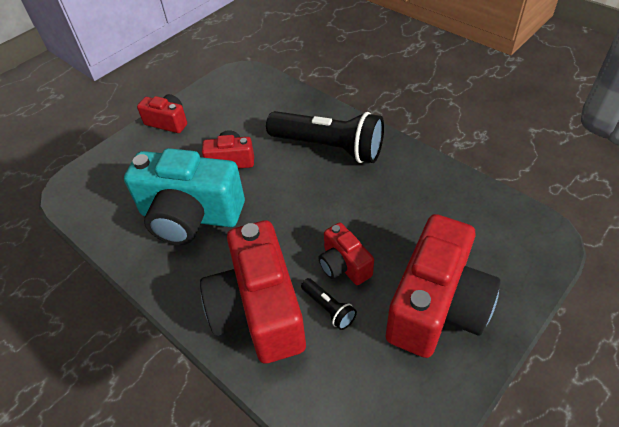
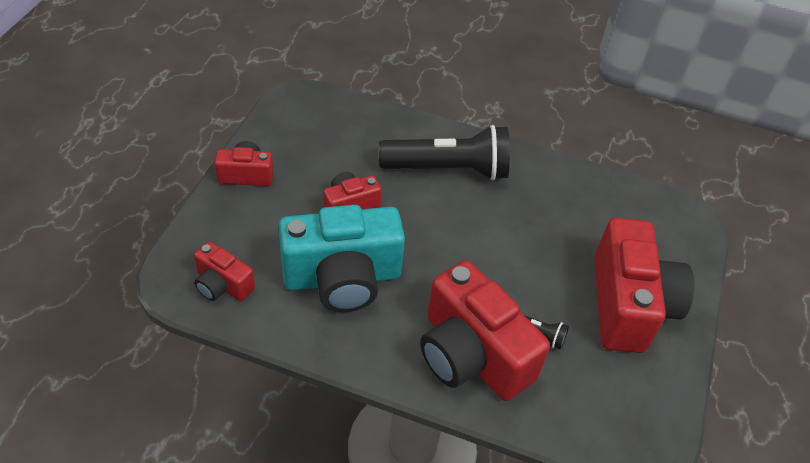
camera: 30 degrees left, 0 degrees up
(344, 265) = (528, 289): red camera -> red camera (222, 285)

